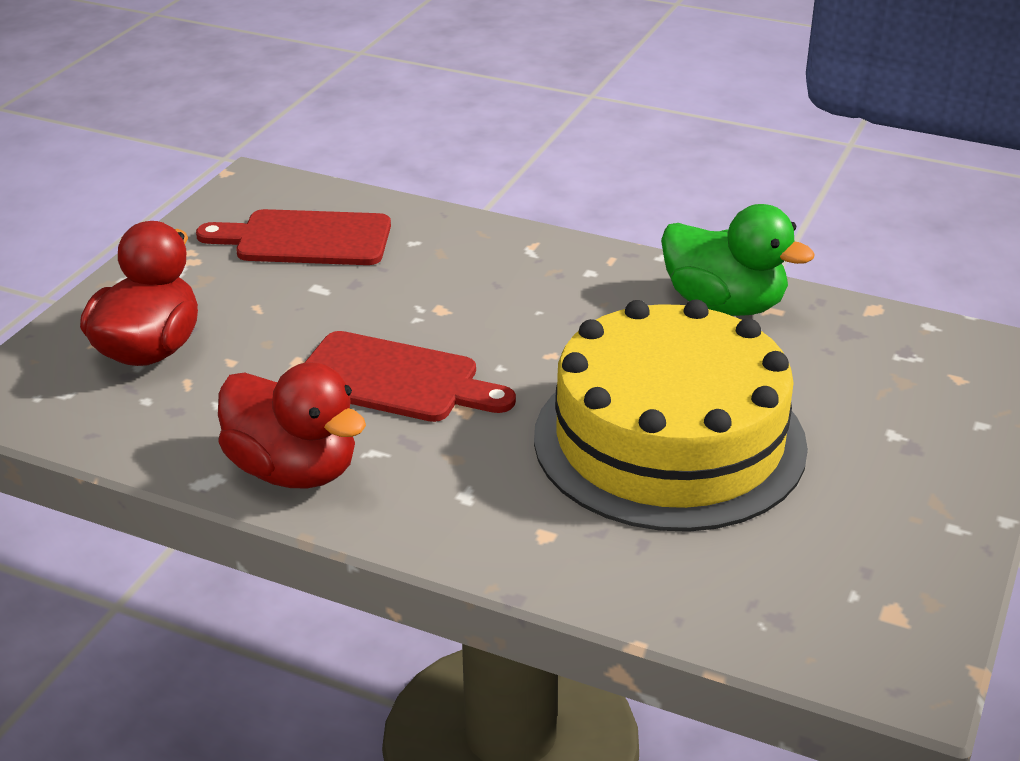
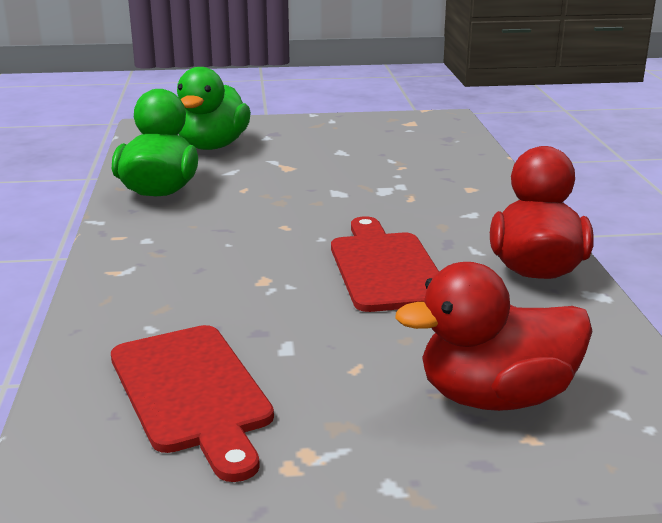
camera: 120 degrees left, 10 degrees down
(669, 440) = (340, 178): yellow cake -> none
(876, 378) = (212, 146): none -> green duck

